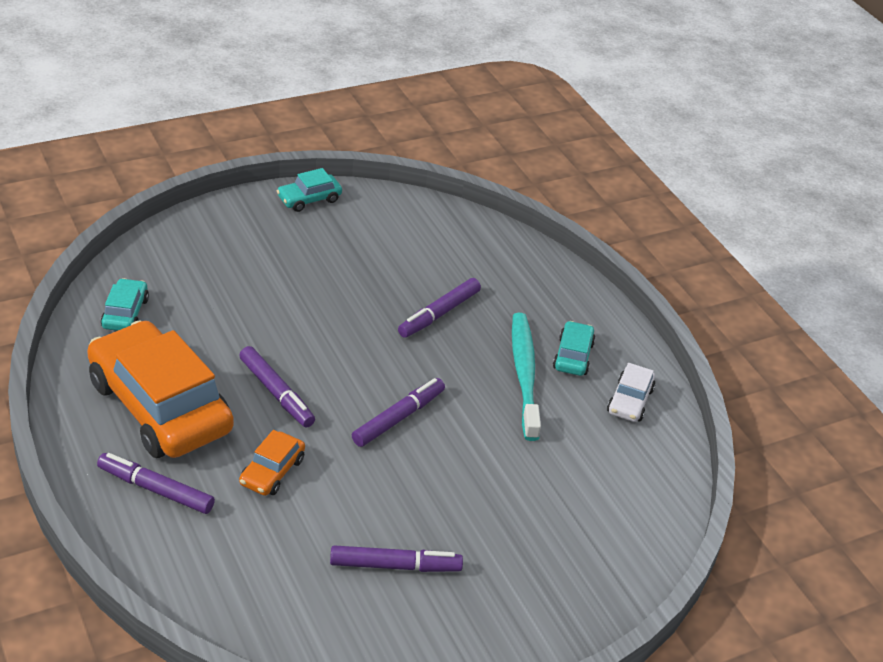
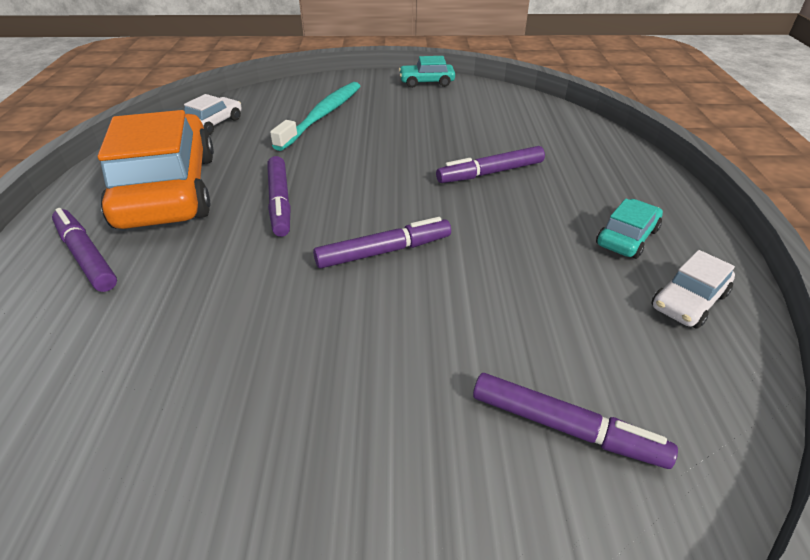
camera: 30 degrees right, 0 degrees up
(125, 313) = (213, 124): turquoise car -> white car
(272, 471) = (209, 269): orange car -> none
(395, 566) = (249, 423): purple marker -> purple marker (565, 428)
(524, 374) = (557, 242): turquoise toothbrush -> turquoise toothbrush (322, 115)

